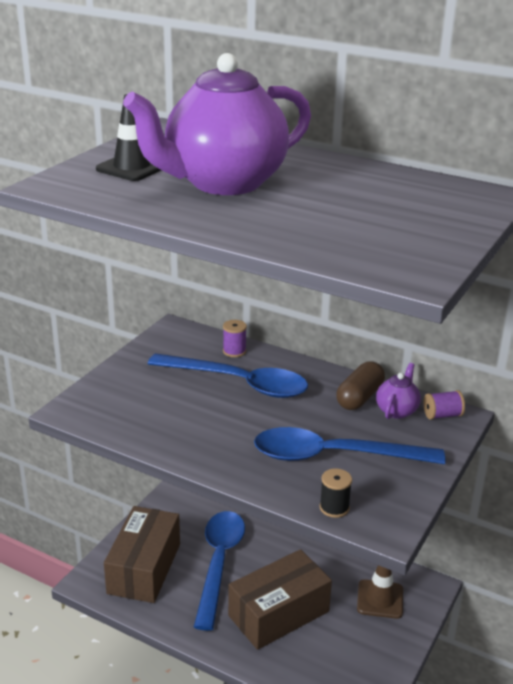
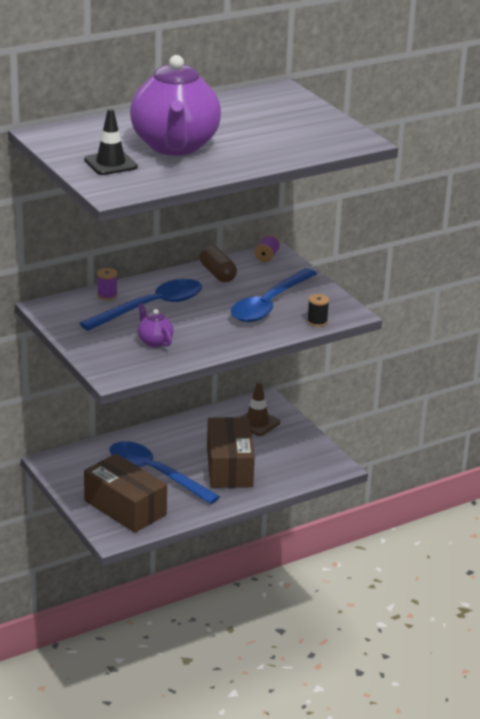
camera: 60 degrees left, 0 degrees up
(397, 410) = (245, 268): purple teapot -> purple teapot (154, 341)

